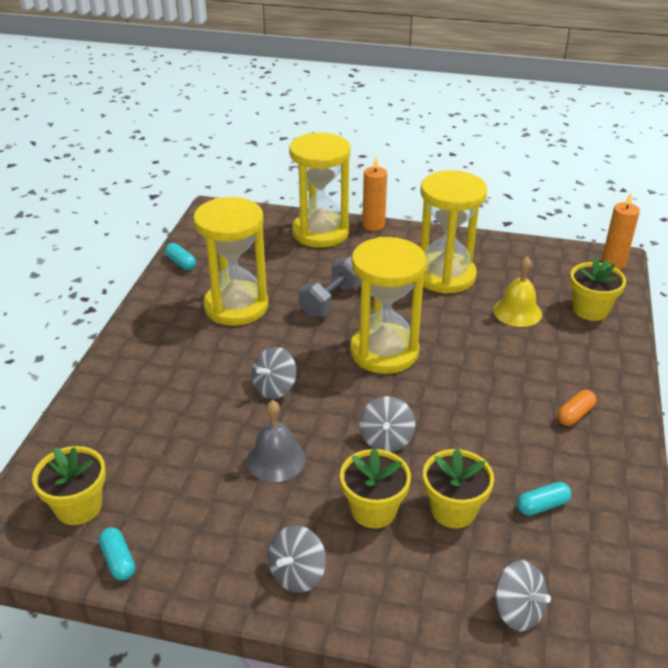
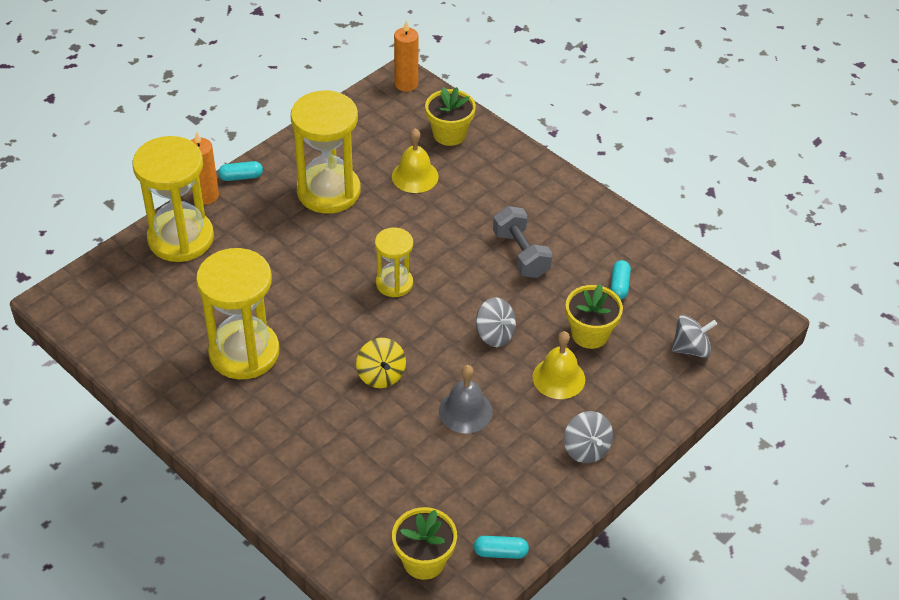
camera: 60 degrees left, 10 degrees up
(181, 263) = (132, 365): turquoise capsule -> turquoise capsule (241, 177)
(274, 388) = (381, 375): grey spinning top -> yellow spinning top
(331, 301) = (296, 283): grey dumbbell -> grey dumbbell (521, 254)
(373, 510) = (558, 378): yellow flower pot -> yellow bell
(384, 351) = (394, 283): yellow hourglass -> yellow hourglass, size x0.56
(575, 414) = (551, 216): orange capsule -> none

